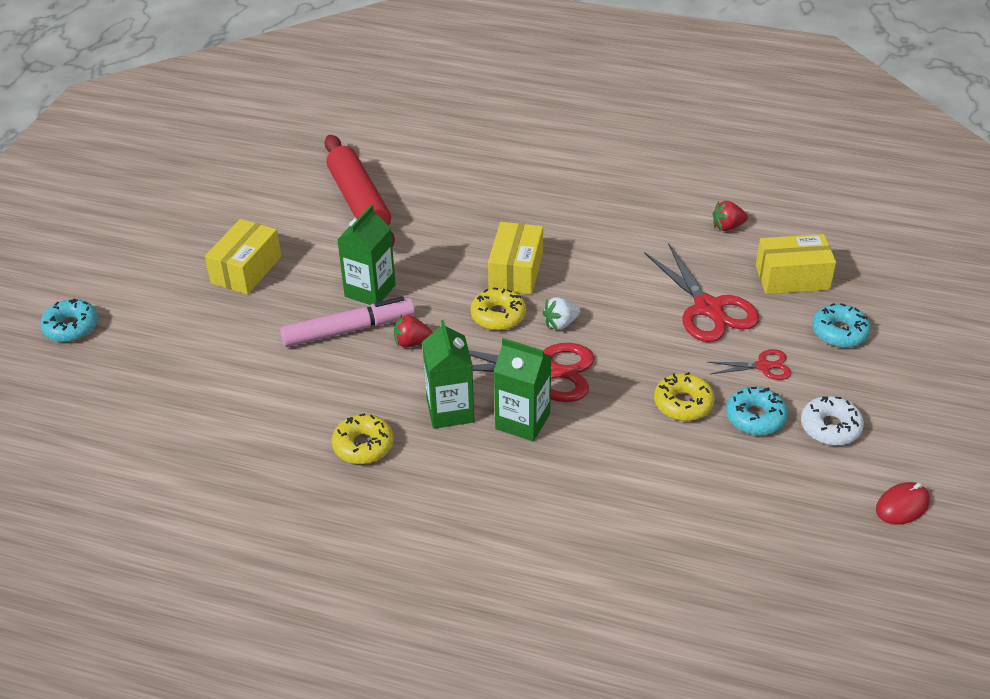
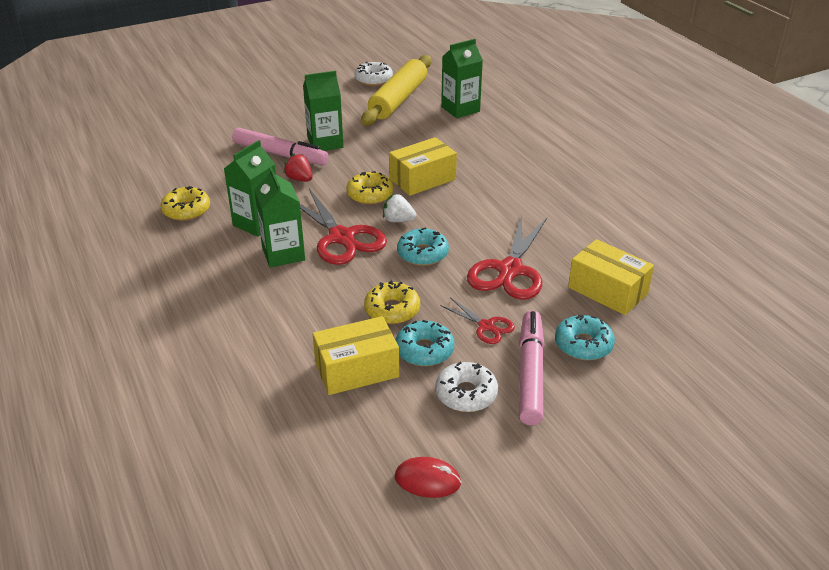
camera: 45 degrees right, 5 degrees down
(71, 327) = (167, 82): turquoise donut -> turquoise donut (422, 254)
(246, 270) = (284, 100): yellow box -> yellow box (357, 369)
(297, 192) = (373, 79): none -> white donut
(359, 202) = (398, 99): red rolling pin -> yellow rolling pin
(432, 178) = (460, 109): none -> green carton
(727, 227) = (613, 234): red strawberry -> none
(842, 380) = (530, 373): none -> pink marker

